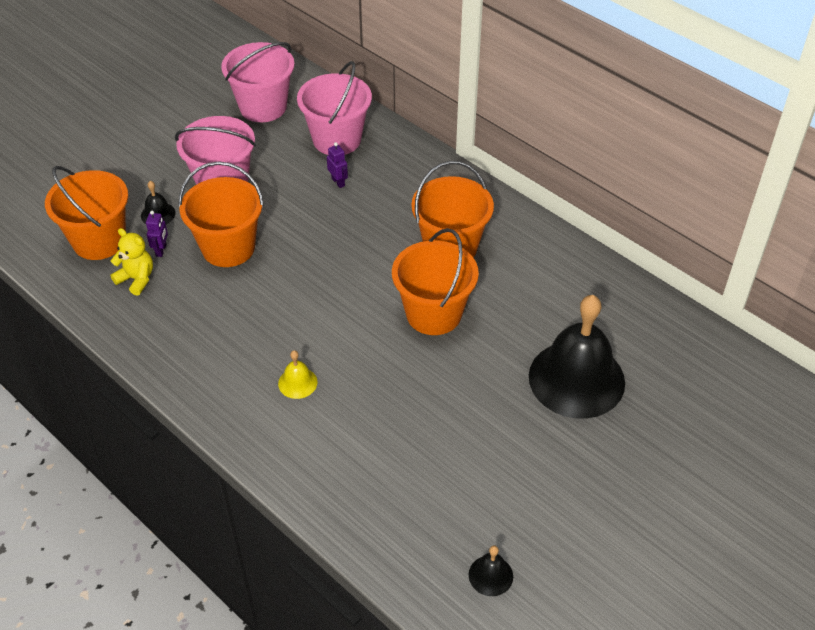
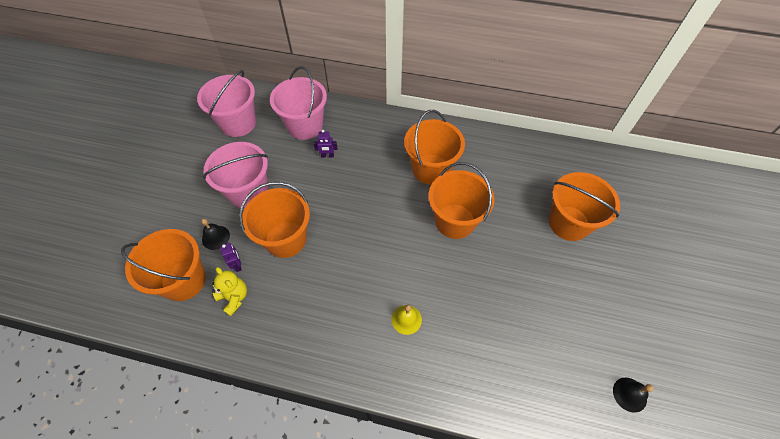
camera: 30 degrees left, 10 degrees up
(136, 279) = (234, 298): yellow teddy bear -> yellow teddy bear turned 45 degrees clockwise
(338, 182) = (327, 156): purple robot -> purple robot turned 150 degrees clockwise
(576, 379) = (569, 223): black bell -> orange bucket

